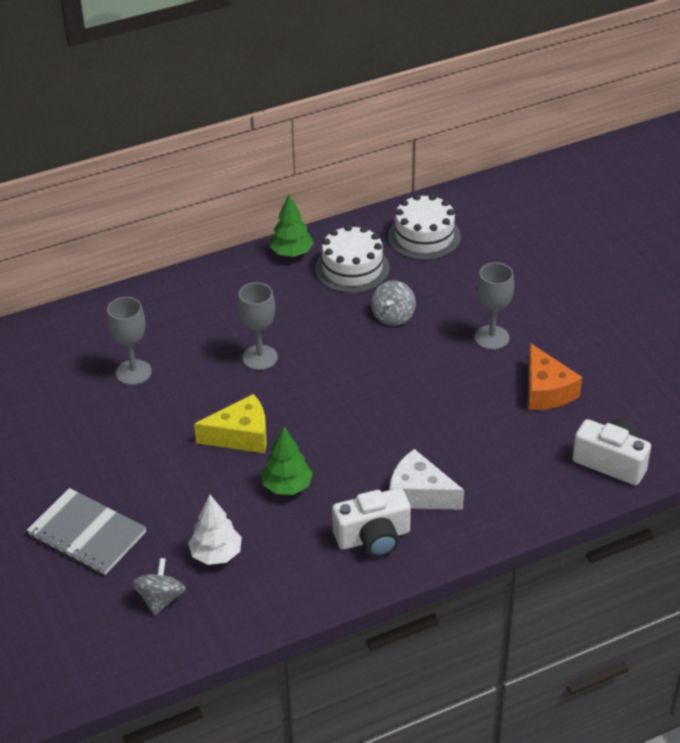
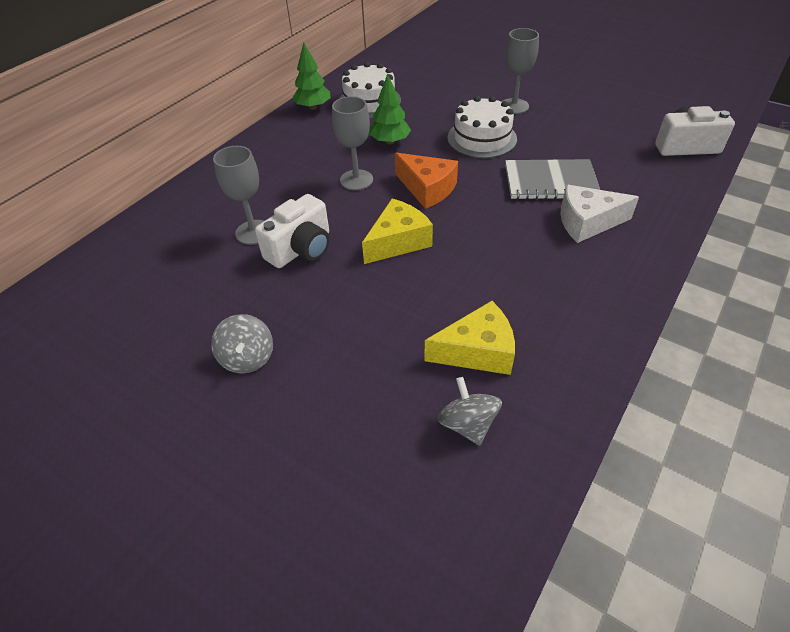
camera: 30 degrees left, 5 degrees up
(87, 533) = (330, 395): grey notebook -> grey notebook (550, 182)
(216, 554) = (477, 351): white tree -> yellow cheese
(287, 486) = (478, 263): green tree -> green tree (390, 141)
(373, 538) = (592, 271): white camera -> white camera (301, 249)
(393, 316) = (431, 118): grey spinning top -> grey spinning top (247, 358)
(424, 236) = (400, 68): white cake -> white cake (482, 138)
(546, 391) = (588, 122): orange cheese -> orange cheese (427, 189)

